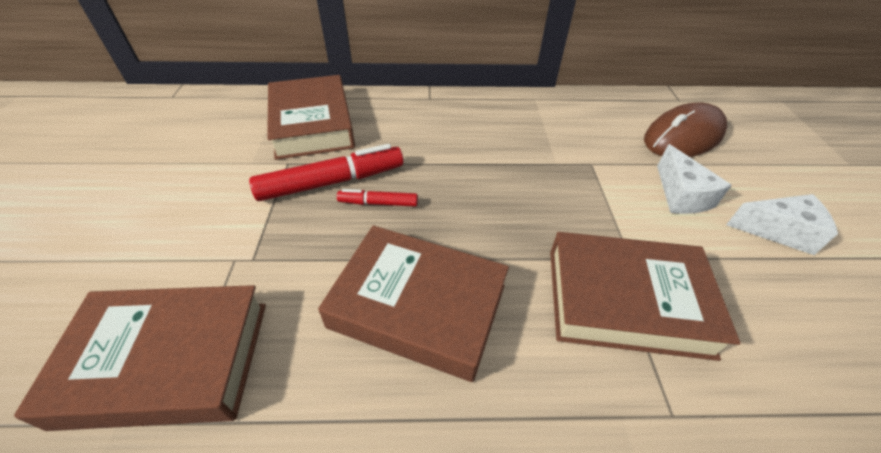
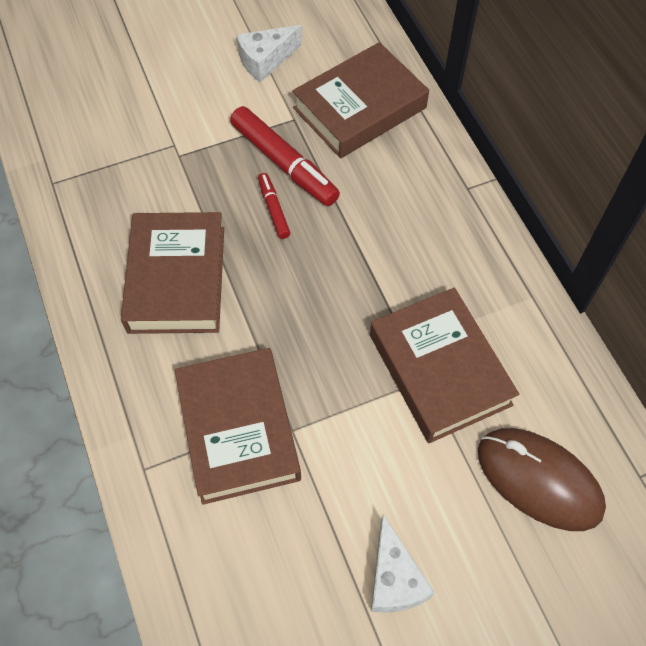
camera: 70 degrees right, 15 degrees up
(167, 361) = (86, 158): brown book -> brown book (439, 369)
(681, 195) = (411, 476): white cheese -> white cheese (265, 61)

